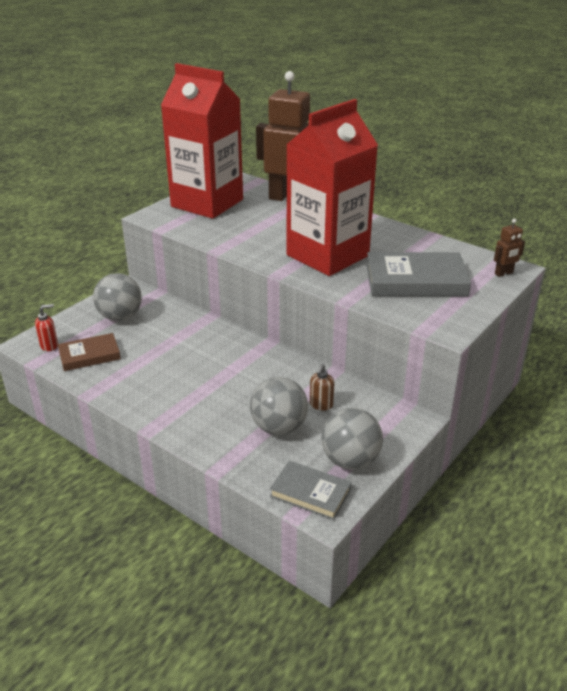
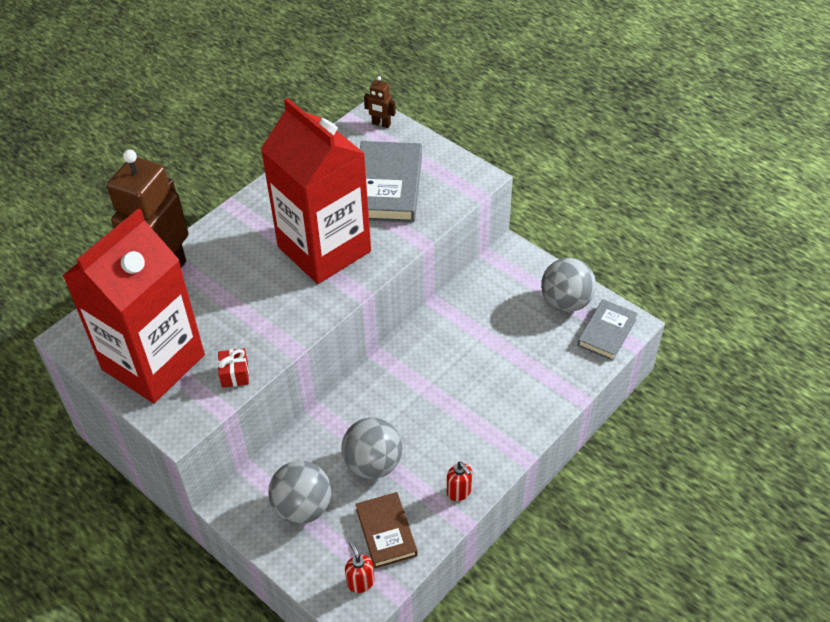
camera: 85 degrees left, 15 degrees up
(119, 391) = (459, 492): none -> red soap dispenser
(194, 230) = (235, 374): none -> red gift
(279, 427) = (522, 350): grey ball -> grey ball (373, 464)
(321, 405) = (489, 316): brown soap dispenser -> none
(504, 273) = (381, 124): brown robot -> brown robot turned 135 degrees clockwise

